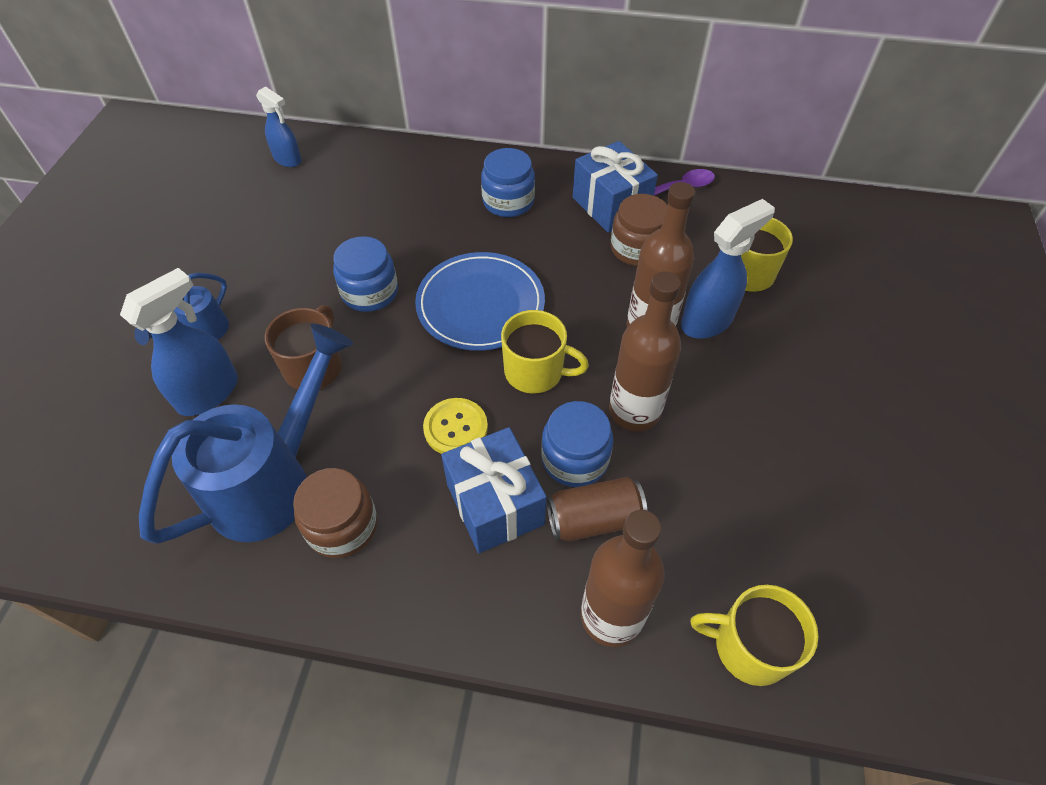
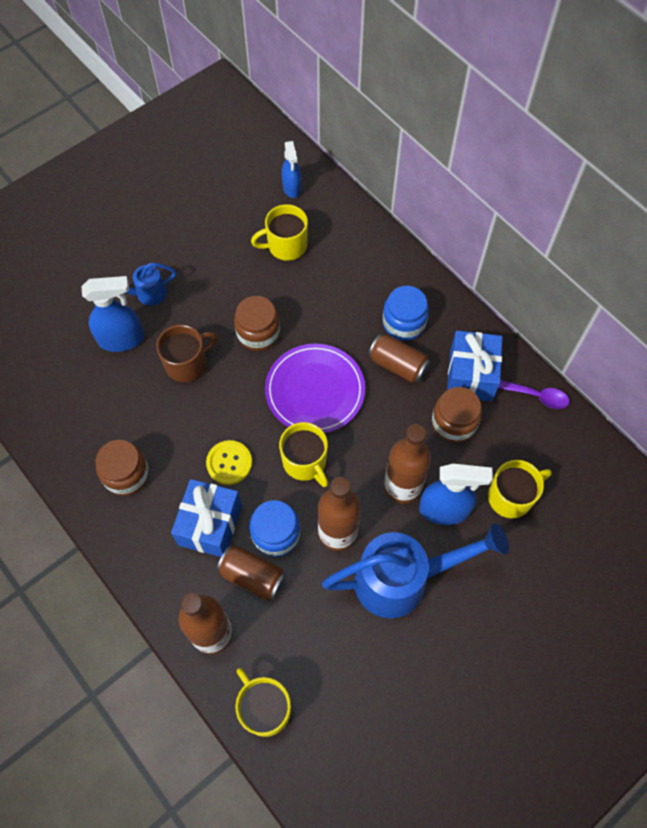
camera: 40 degrees right, 10 degrees up
(274, 480) = (114, 420): blue watering can -> blue watering can (404, 579)
(327, 206) = (286, 245): none -> yellow mug
(370, 292) = (258, 333): blue jar -> brown jar
(480, 304) = (315, 390): blue plate -> purple plate
(538, 236) = (398, 365): none -> brown can

